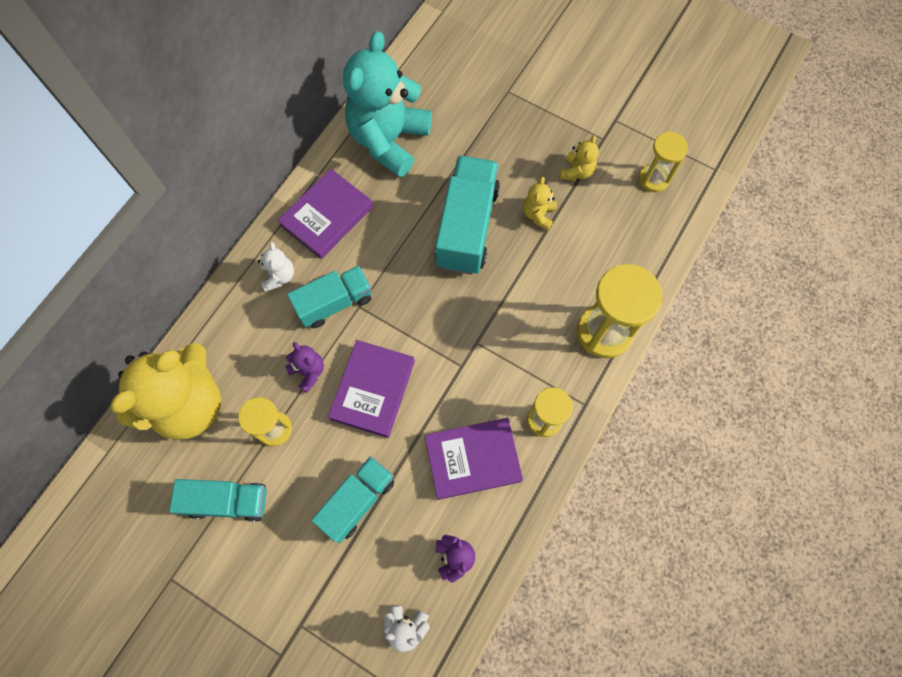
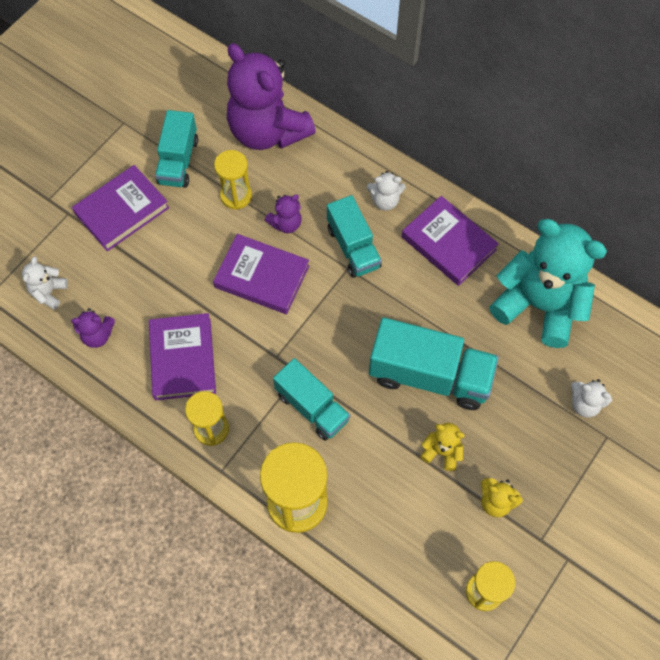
camera: 95 degrees right, 5 degrees down
(189, 404) = (267, 131): yellow teddy bear -> purple teddy bear
(295, 558) = (122, 211): none -> purple book
(357, 501) = (161, 259): turquoise truck -> turquoise truck (312, 407)
(480, 106) = (584, 404): none -> white teddy bear

